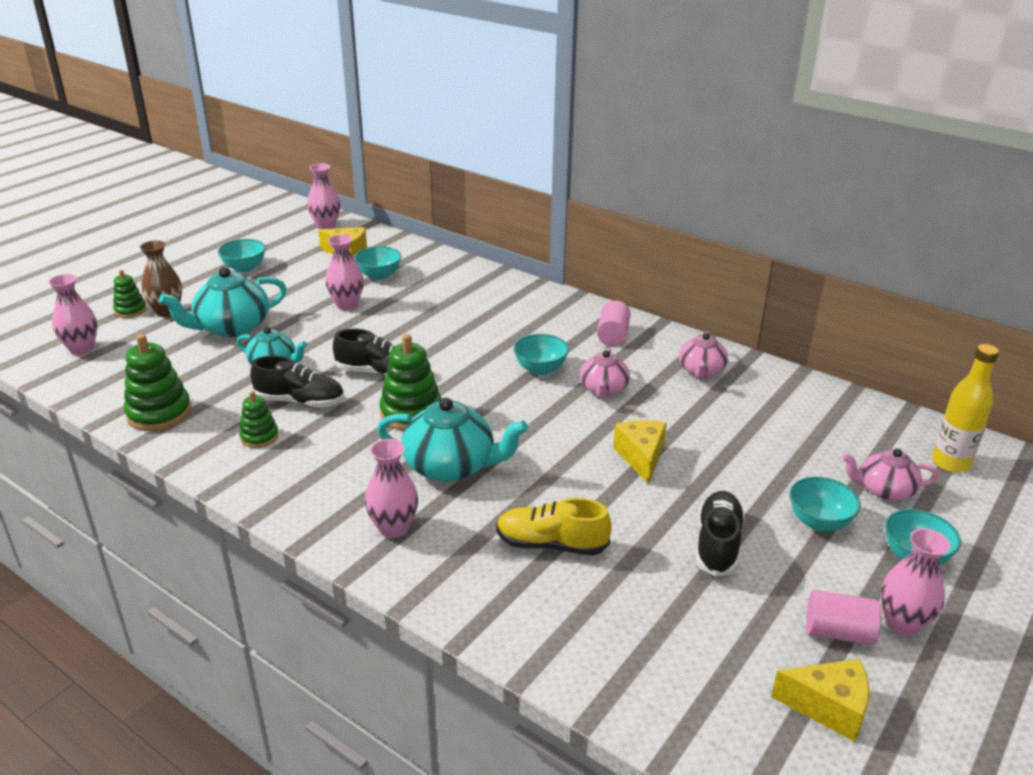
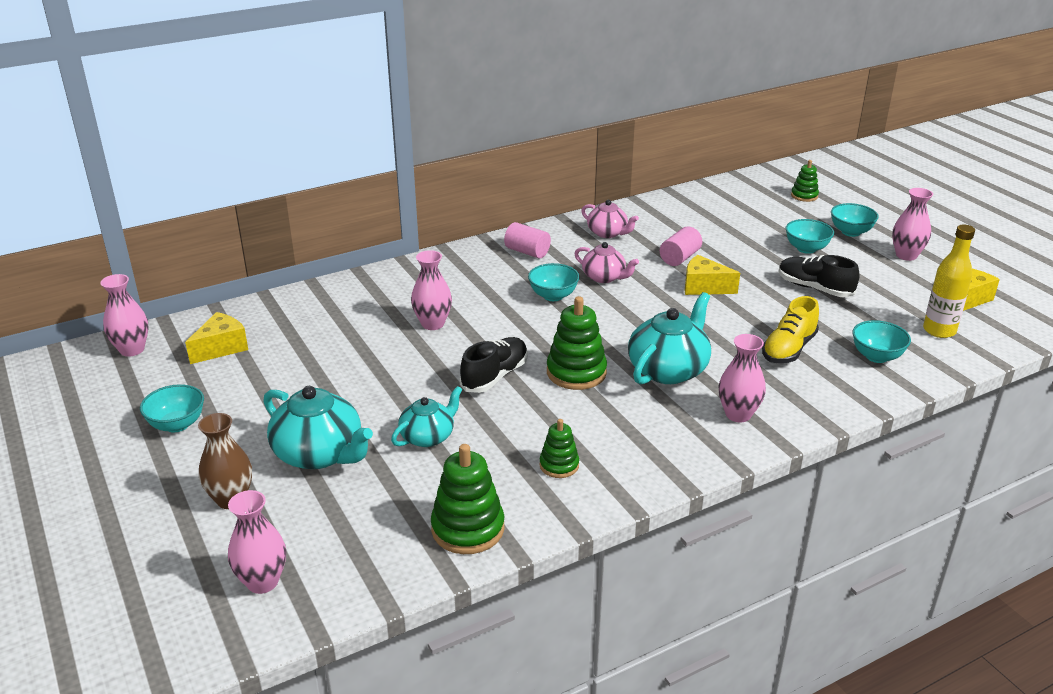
camera: 65 degrees left, 0 degrees up
(130, 310) = (196, 530): green stacking toy -> green stacking toy (804, 196)
(232, 327) = (319, 454): turquoise teapot -> turquoise teapot turned 45 degrees counterclockwise
(300, 401) = (512, 431): black shoe -> none
(346, 304) = (342, 370): pink vase -> pink vase (433, 324)
(379, 275) = (298, 339): turquoise bowl -> turquoise bowl (876, 356)
(838, 632) = (908, 276): pink cylinder -> pink cylinder (680, 258)
(884, 490) = (784, 219): pink teapot -> none
(950, 463) = (768, 191): yellow bottle -> yellow bottle (939, 331)

